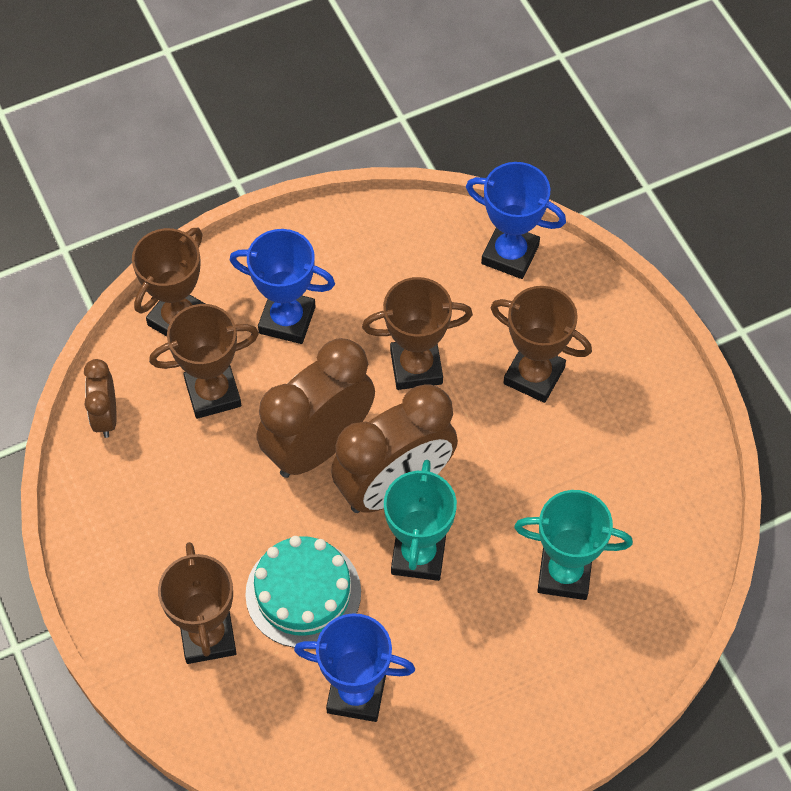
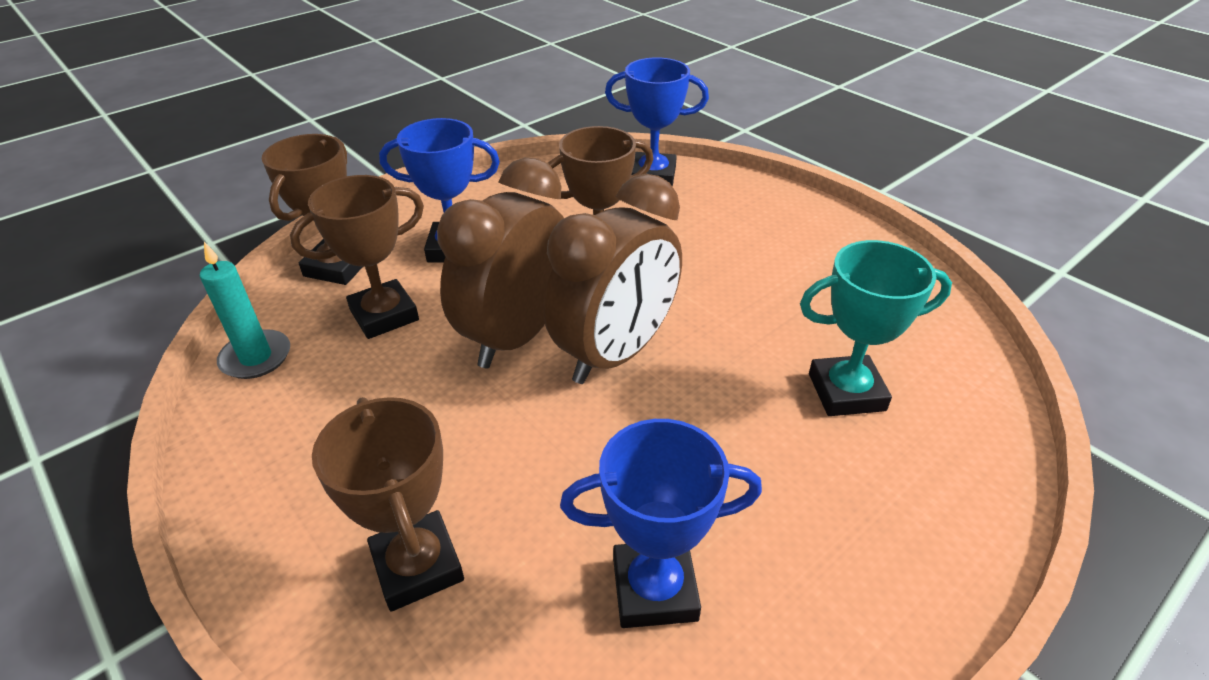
camera: 15 degrees left, 20 degrees down
(106, 416) = (256, 357): brown clock -> turquoise candle
(303, 593) = (540, 481): turquoise cake -> none
(418, 555) = (670, 410): turquoise trophy -> none
(534, 375) = (718, 244): brown trophy -> none

